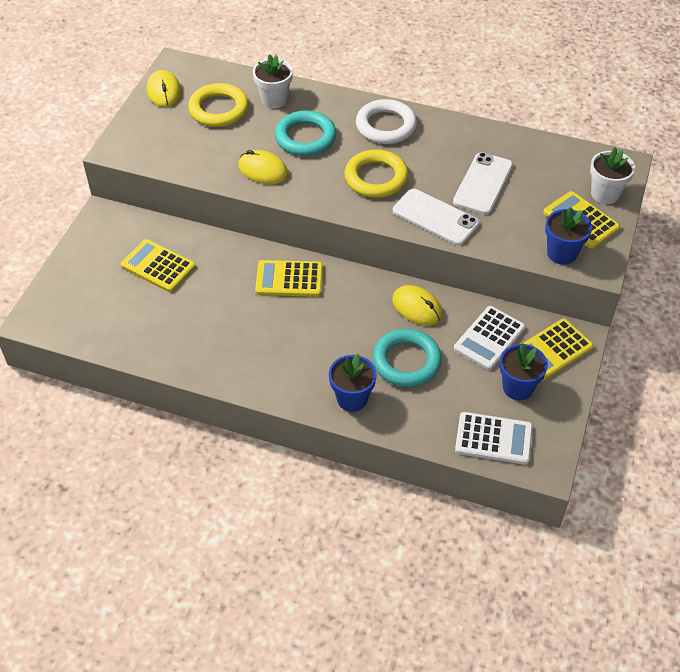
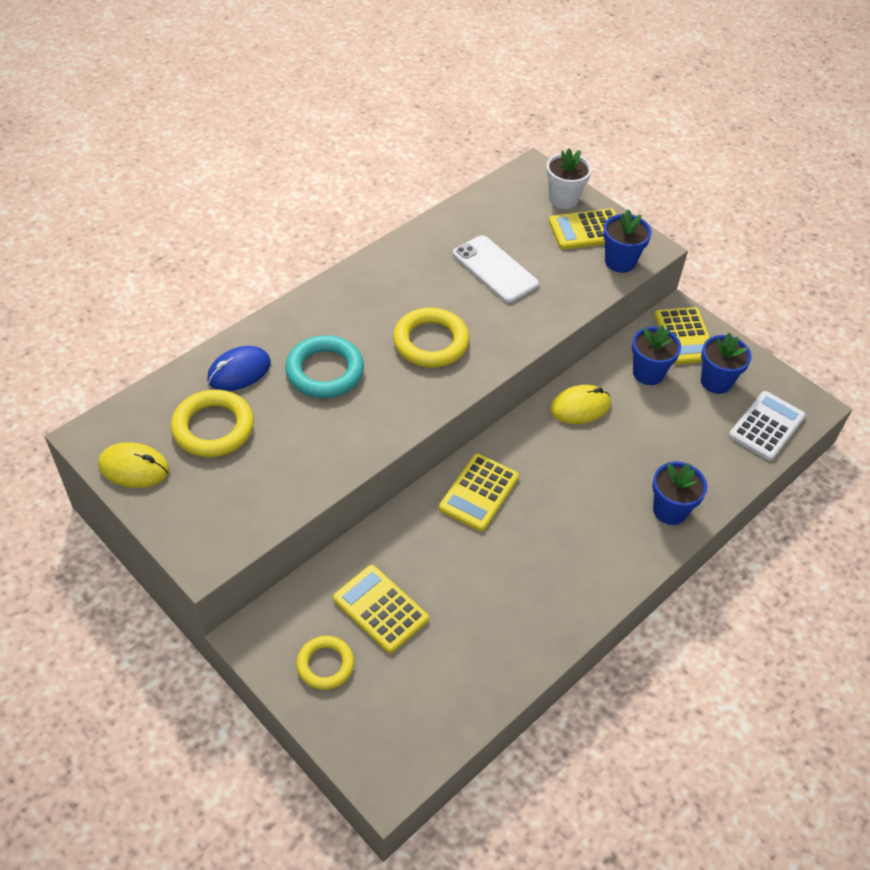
camera: 65 degrees left, 0 degrees up
(101, 257) = (325, 665): none -> yellow ring
(158, 266) = (380, 609): yellow calculator -> yellow calculator turned 75 degrees clockwise
(263, 170) = (350, 429): yellow mouse -> none
(274, 100) = (239, 371): white flower pot -> blue mouse
(386, 126) = (357, 300): white ring -> none
(406, 361) = (644, 446): turquoise ring -> none
(435, 217) = (518, 324): white phone -> none
(489, 338) = (648, 373): white calculator -> blue flower pot

